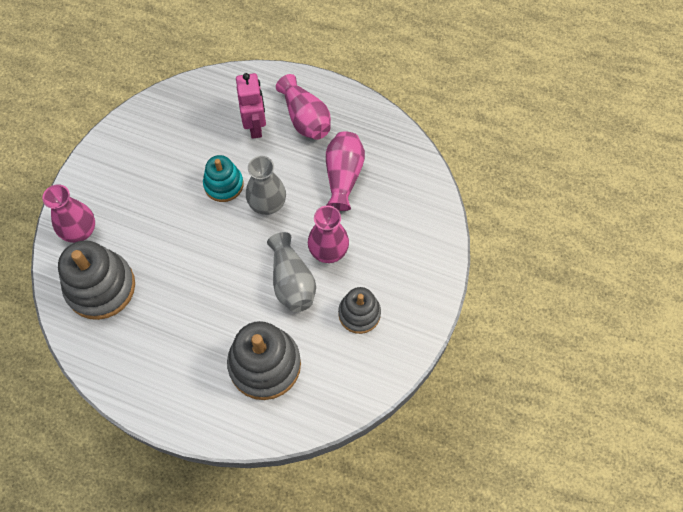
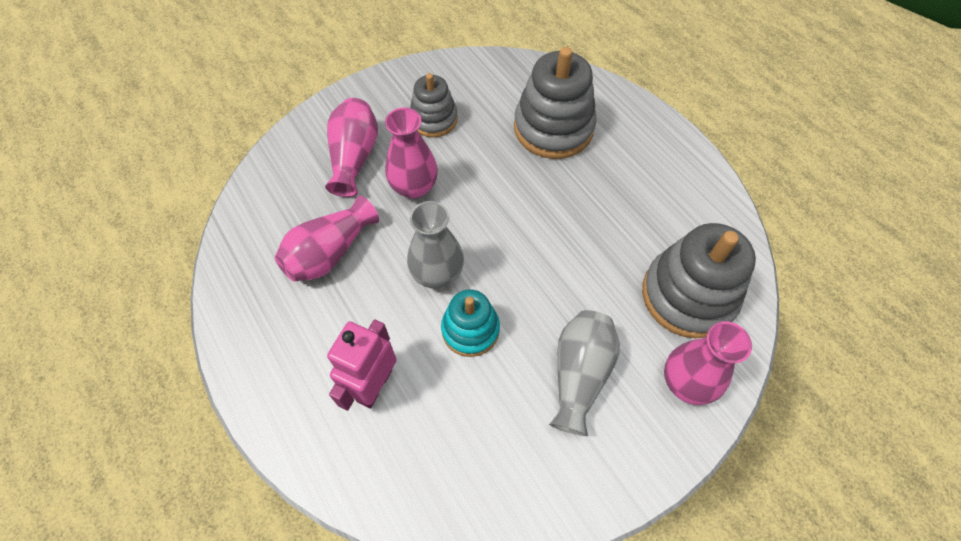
camera: 145 degrees left, 5 degrees down
(292, 281) = (474, 181): grey vase -> grey vase (579, 374)
(305, 118) = (306, 353): pink vase -> pink vase (354, 157)

